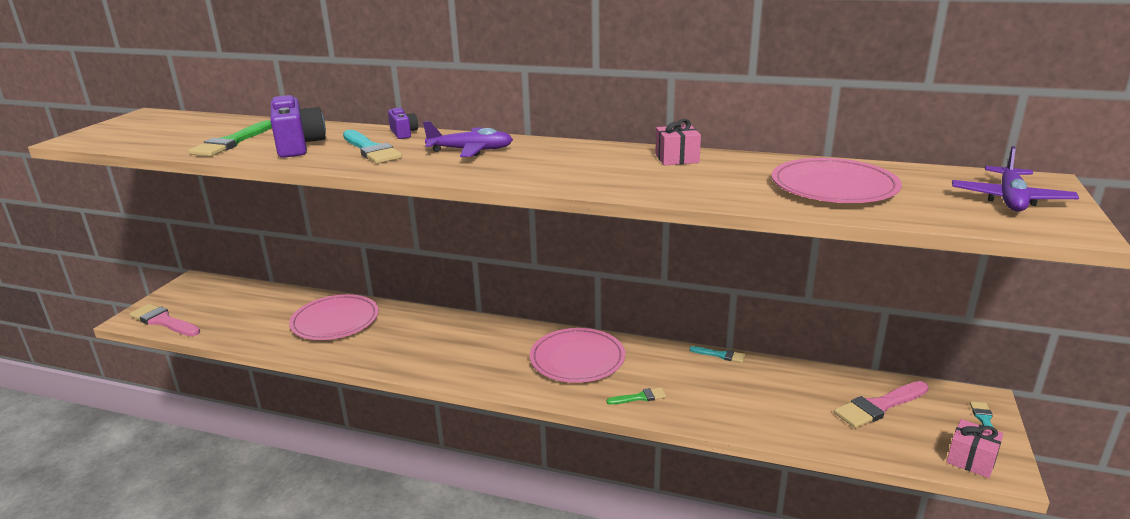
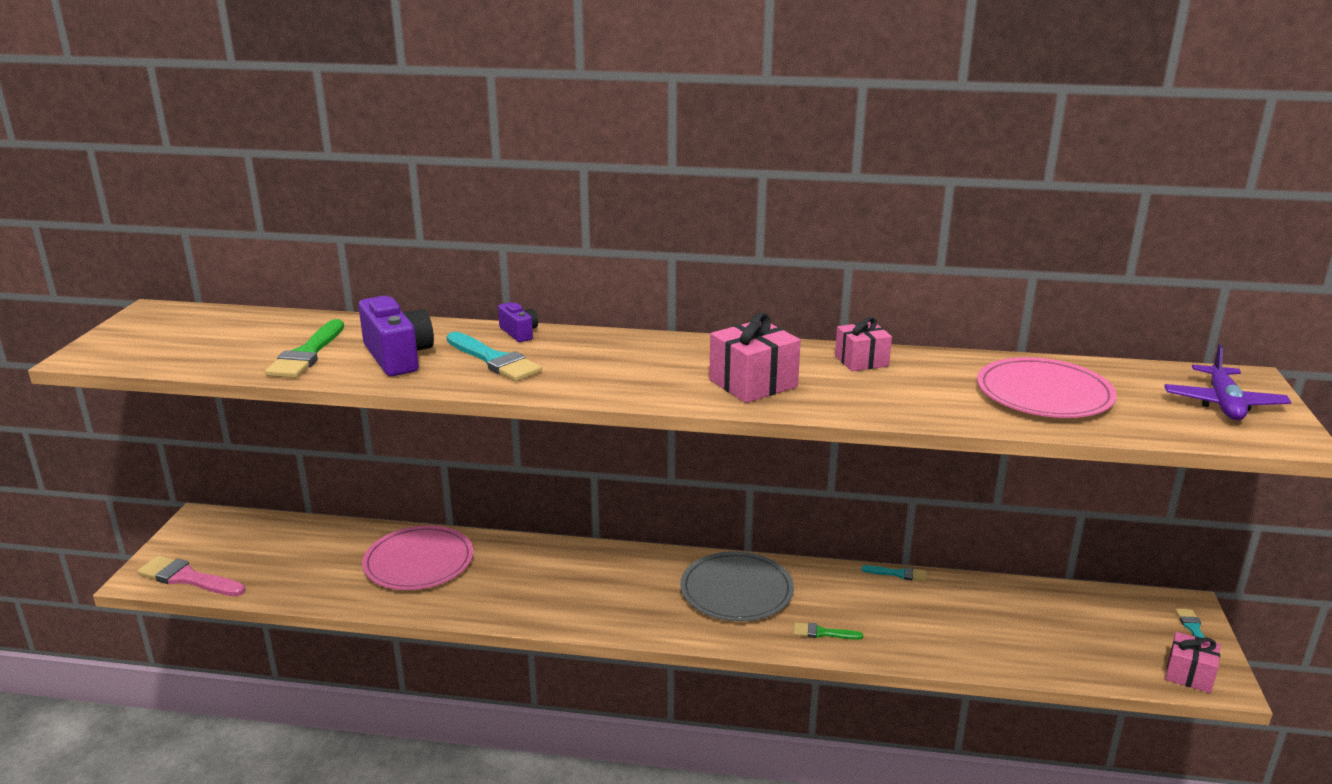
camera: 10 degrees left, 0 degrees up
(471, 150) = (618, 357): purple plane -> none
(572, 171) = (753, 383): none -> pink gift
(577, 359) = (736, 591): pink plate -> grey plate
(639, 397) = (823, 633): green brush -> green brush turned 150 degrees counterclockwise
(879, 406) = (1084, 622): pink brush -> none

